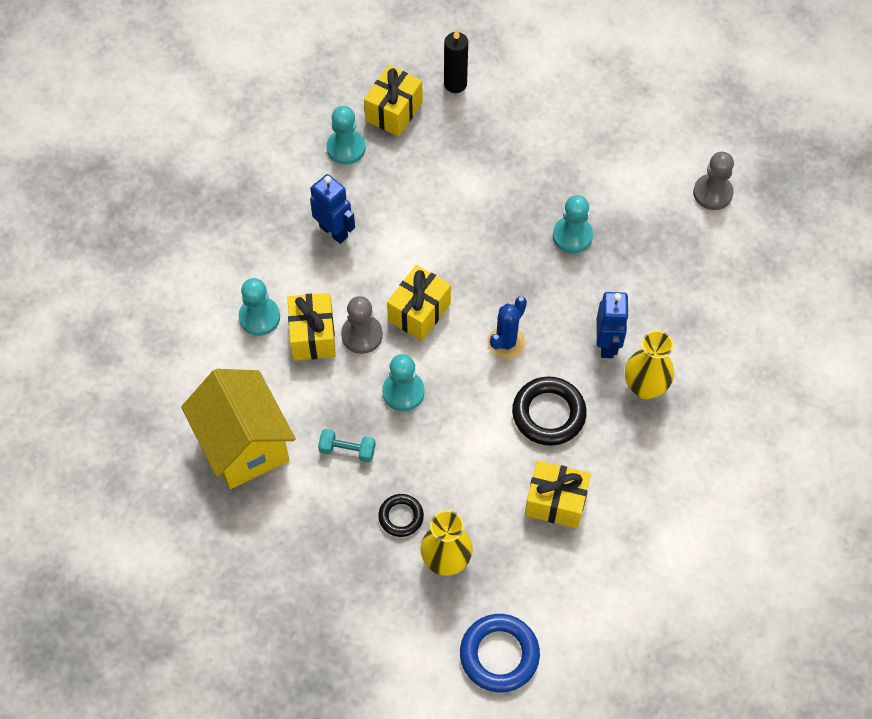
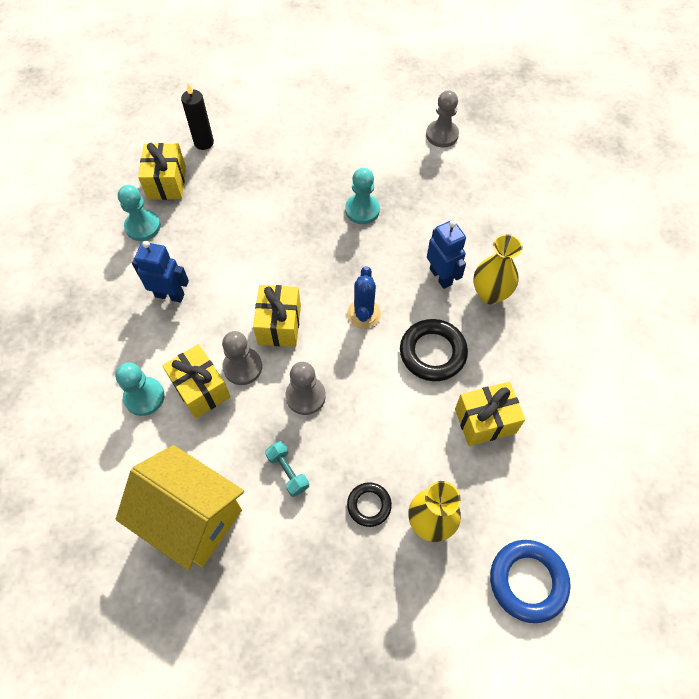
camera: 30 degrees left, 0 degrees up
(347, 450) = (288, 472): turquoise dumbbell -> turquoise dumbbell turned 75 degrees clockwise
(403, 392) = (305, 396): turquoise pawn -> grey pawn

